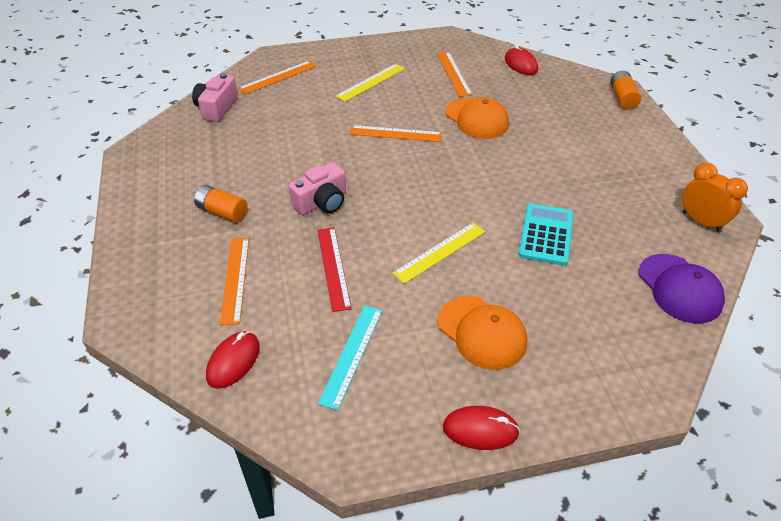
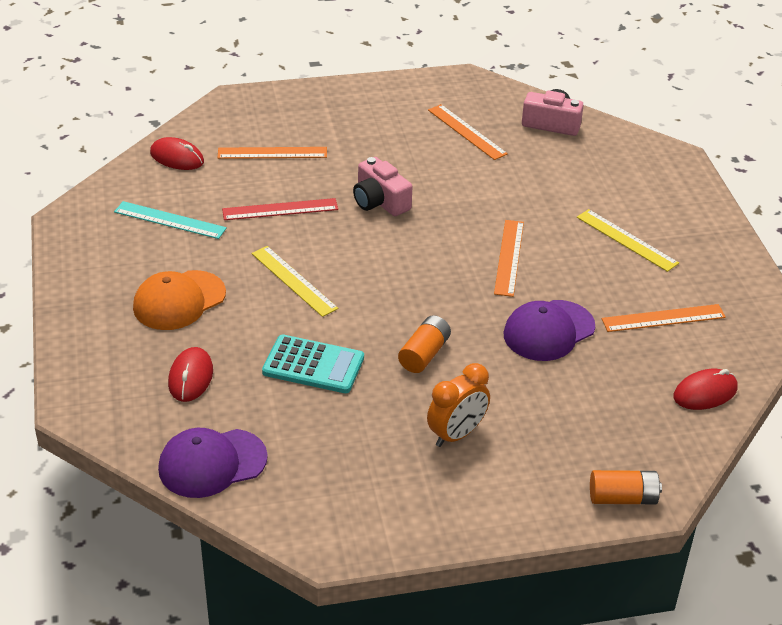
camera: 90 degrees right, 5 degrees down
(222, 212) = (367, 140): orange battery -> orange battery (424, 354)
(278, 77) = (626, 164): orange ruler -> orange ruler (466, 132)
(476, 119) = (548, 331): orange cap -> purple cap
(480, 430) = (72, 289): red mouse -> red mouse (190, 377)
(701, 222) = (325, 515): orange clock -> orange clock (456, 434)

